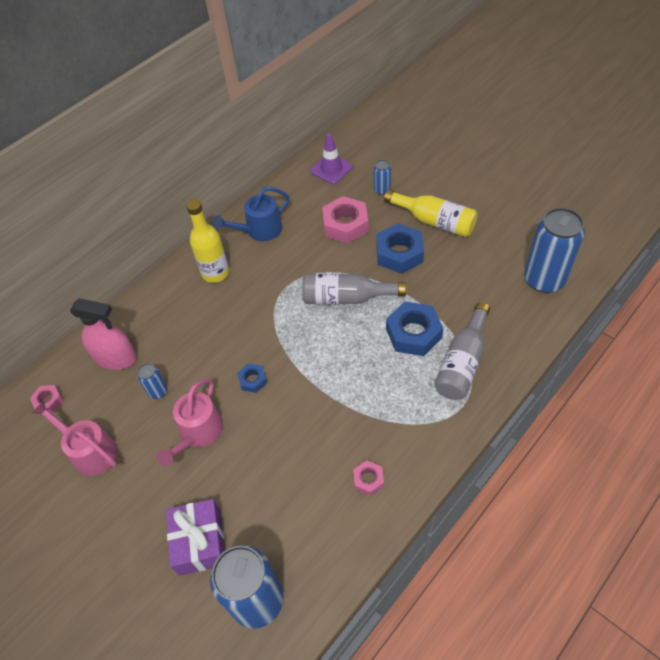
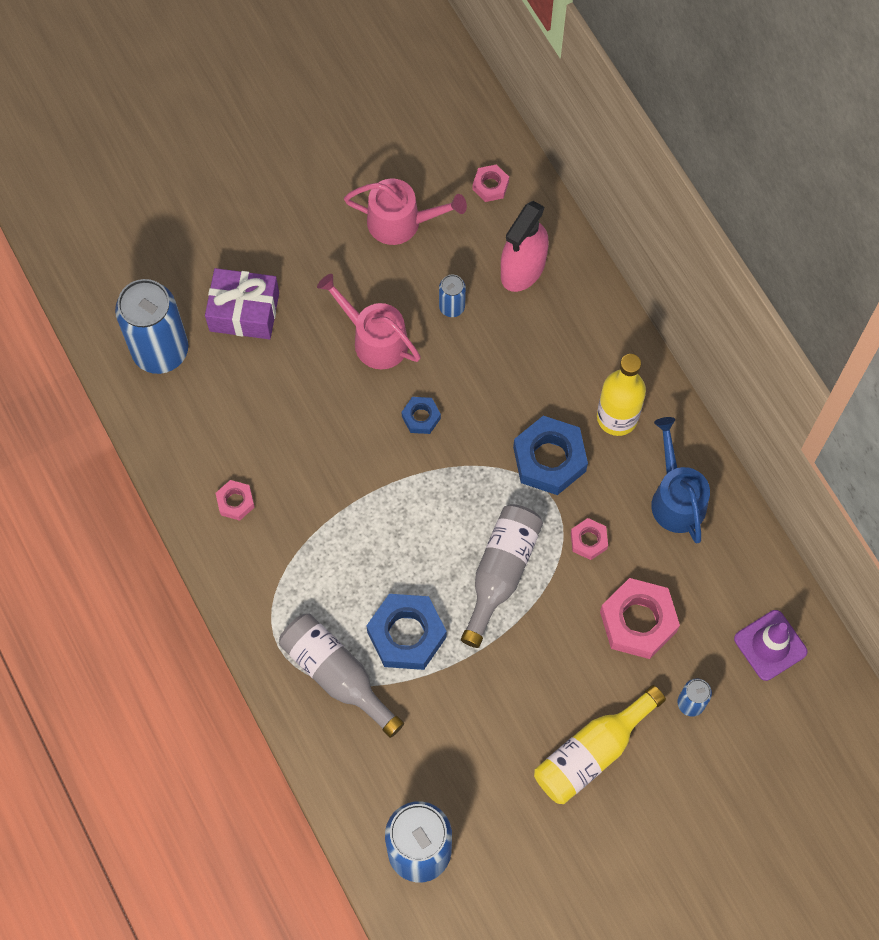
camera: 105 degrees right, 15 degrees up
(91, 451) = (401, 222): pink watering can -> pink watering can turned 45 degrees clockwise
(305, 262) = (588, 541): none -> pink nut
(399, 253) = (551, 675): blue nut -> blue nut (549, 459)

